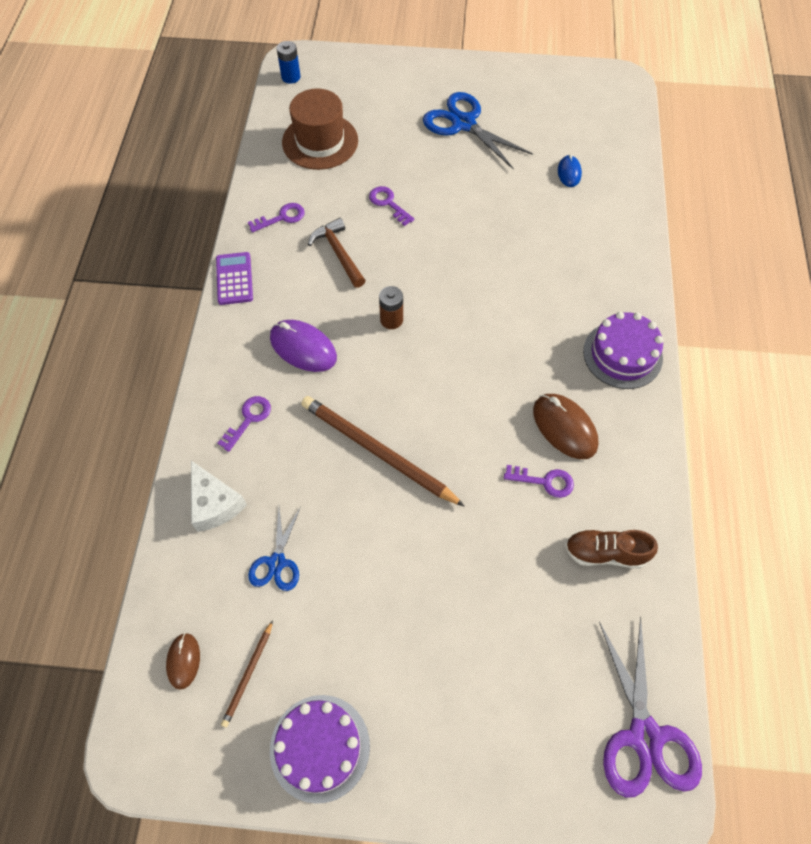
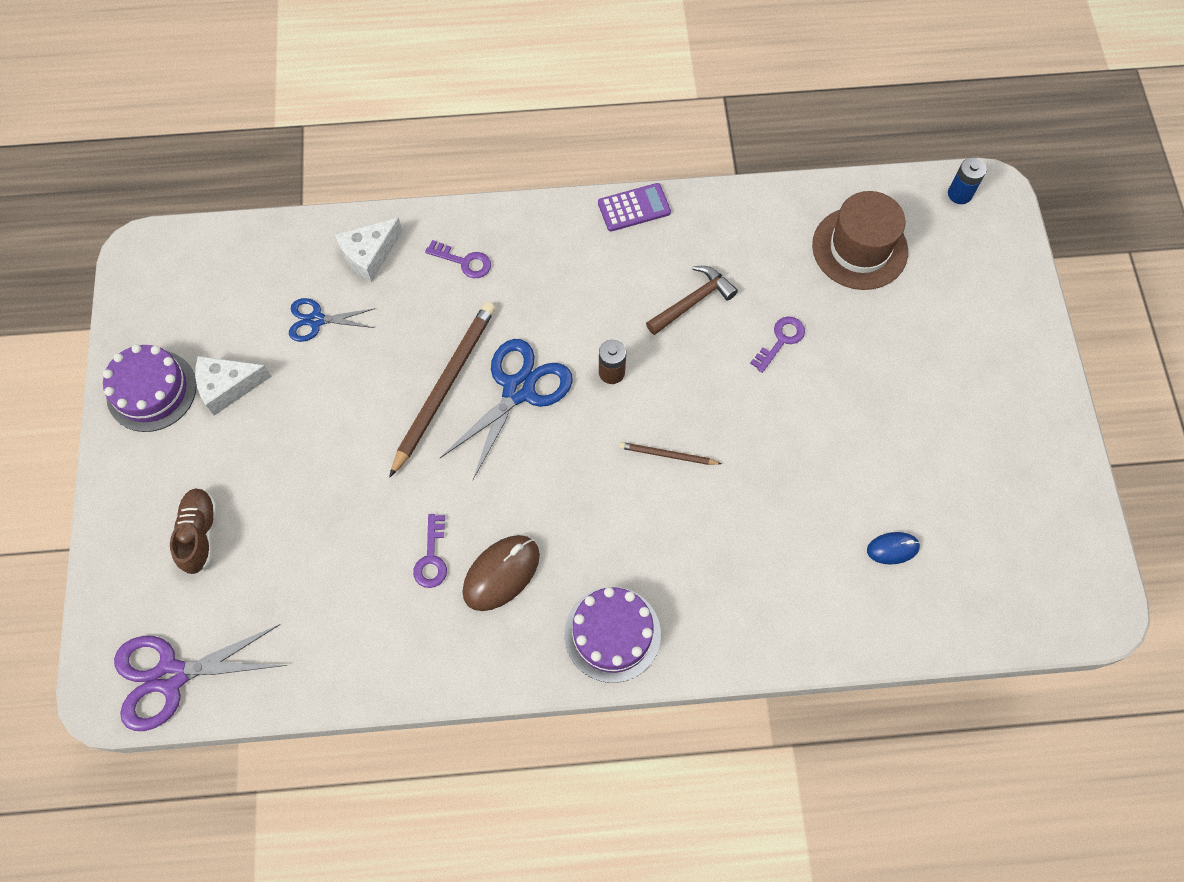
camera: 80 degrees right, 5 degrees up
(183, 661) = (220, 267): brown mouse -> none
(248, 674) = (211, 321): brown pencil -> brown pencil (668, 455)
(281, 217) = (730, 234): purple key -> none
(303, 348) = (558, 292): purple mouse -> none
(333, 659) = (228, 386): none -> white cheese
(464, 124) = (942, 407): blue scissors -> blue scissors (518, 390)
(605, 553) = (356, 627): brown shoe -> brown shoe (199, 534)

